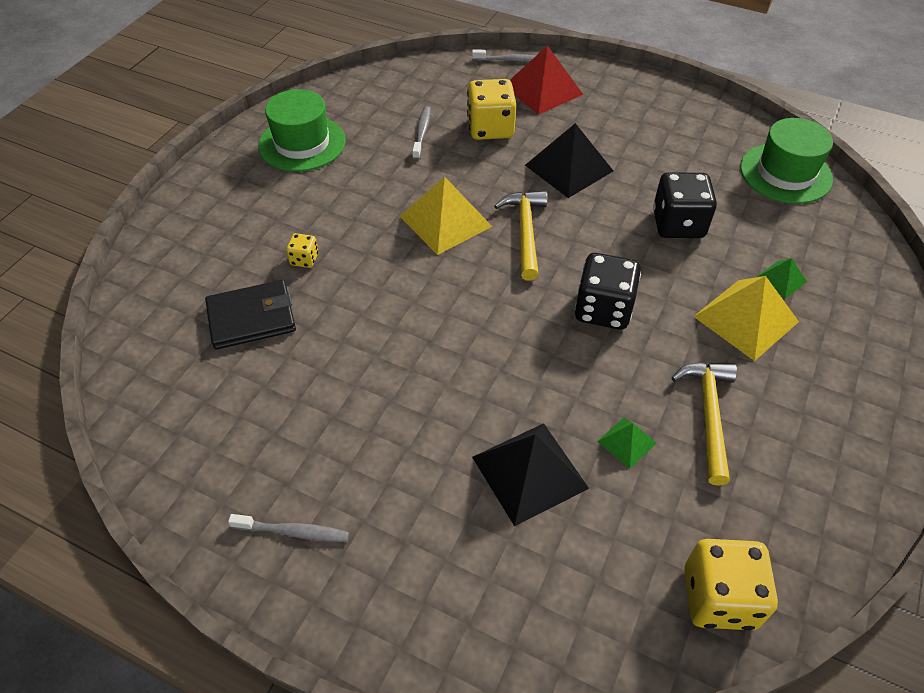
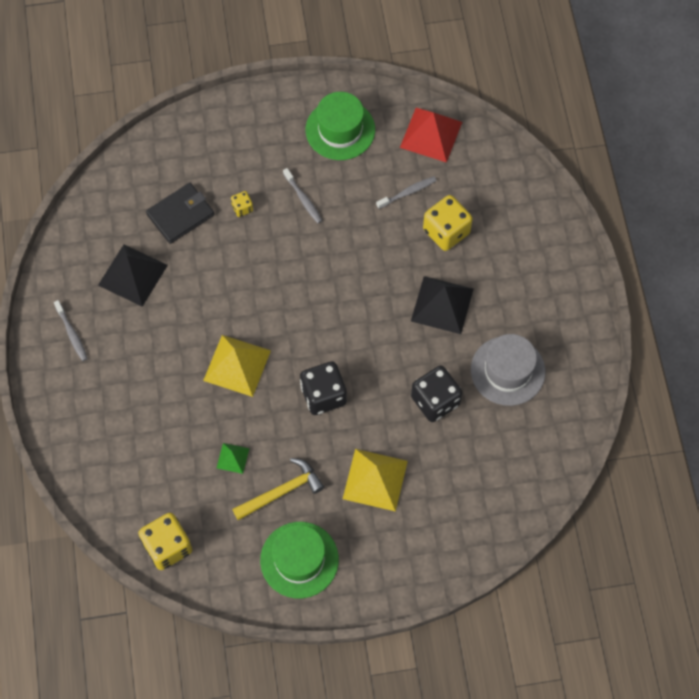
camera: 55 degrees right, 15 degrees up
(251, 318) = (180, 215): black wallet -> black wallet turned 75 degrees counterclockwise
(445, 221) = (333, 262): yellow pyramid -> yellow pyramid (237, 365)
(510, 60) = (538, 195): grey toothbrush -> grey toothbrush (303, 199)
(525, 232) = (358, 314): yellow hammer -> none
(529, 472) = (180, 420): black pyramid -> black pyramid (133, 275)
(543, 90) = (518, 238): red pyramid -> red pyramid (431, 134)
(681, 159) = (507, 371): none -> grey hat
(781, 279) = (427, 486): green pyramid -> none
(785, 173) = (545, 446): green hat -> green hat (299, 560)

